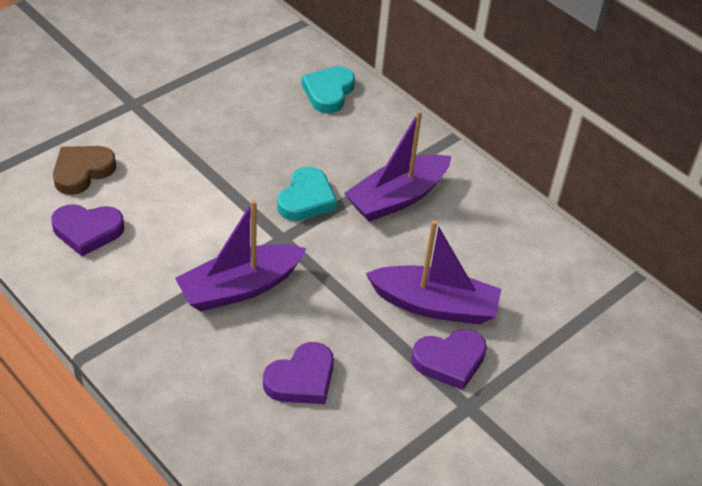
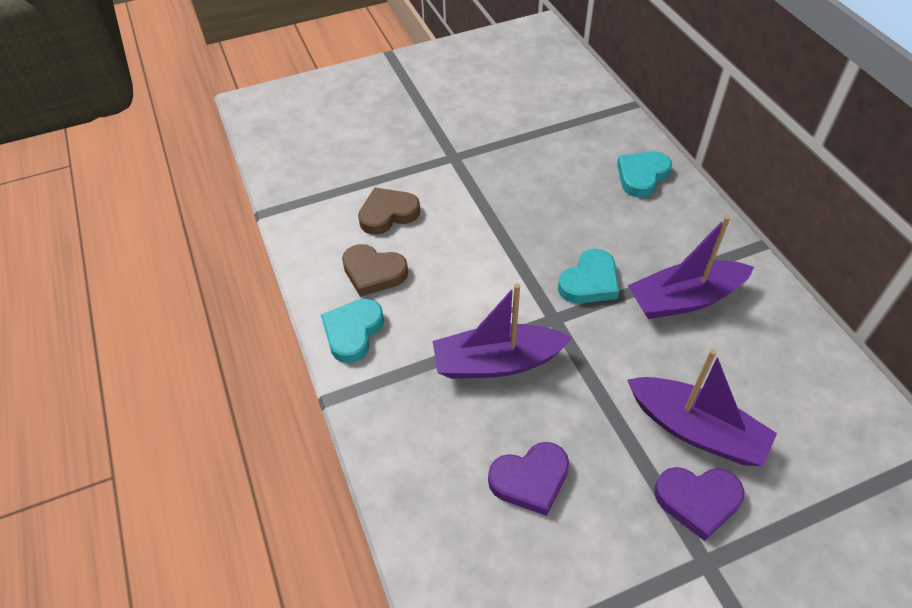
camera: 25 degrees right, 5 degrees up
(86, 290) = (353, 332): none -> turquoise heart
(87, 231) = (373, 272): purple heart -> brown heart

